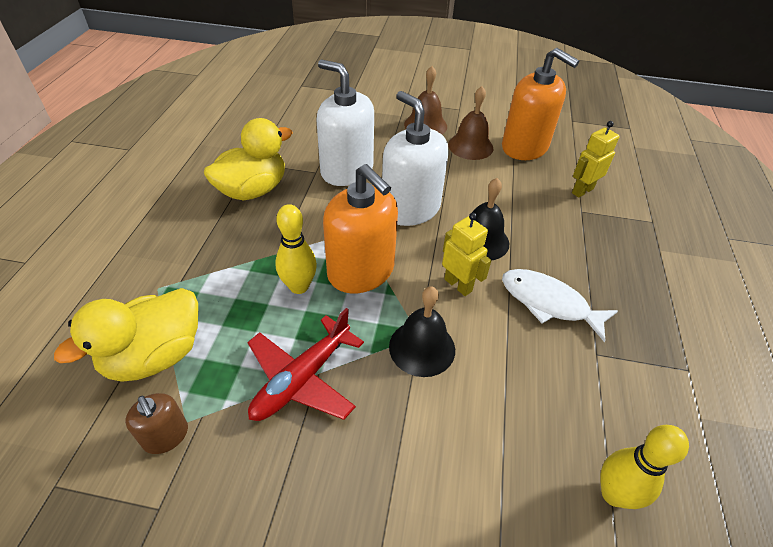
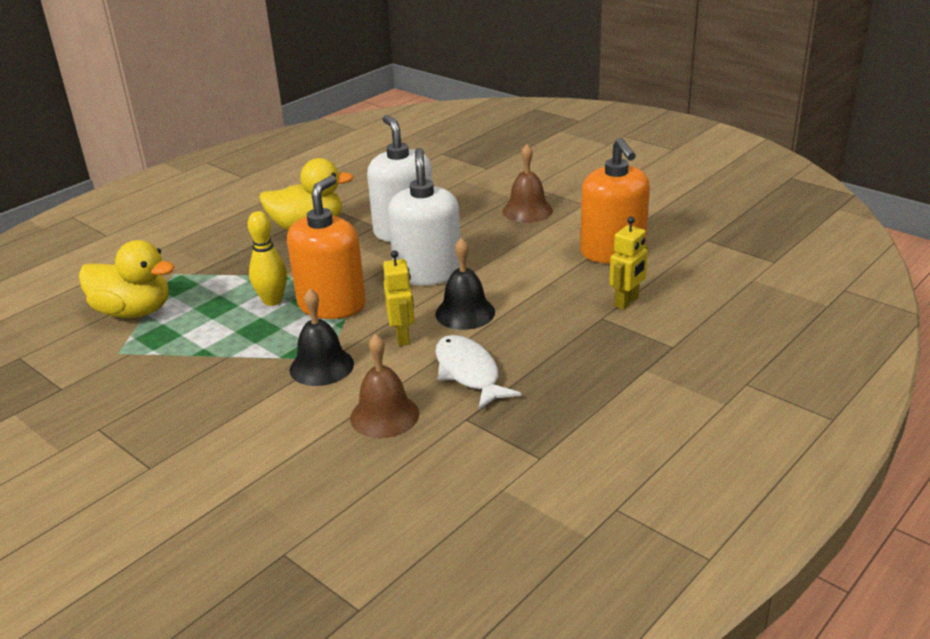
camera: 35 degrees right, 15 degrees down
(155, 356) = (134, 312): yellow duck -> yellow duck turned 150 degrees counterclockwise
(166, 436) = (99, 355): brown soap dispenser -> none
(302, 379) = (213, 355): red plane -> none
(361, 271) = (332, 305): orange soap dispenser -> orange soap dispenser turned 150 degrees counterclockwise
(470, 146) = (553, 238): brown bell -> brown bell (384, 415)
(582, 190) = (627, 302): yellow robot -> yellow robot turned 135 degrees clockwise
(614, 494) = (360, 498): yellow bowling pin -> none

